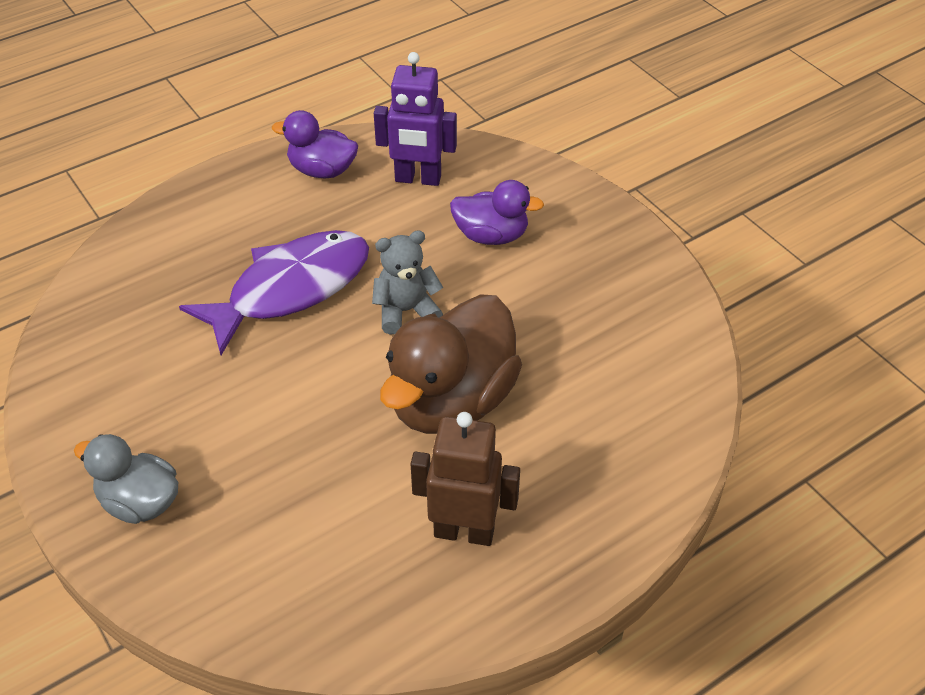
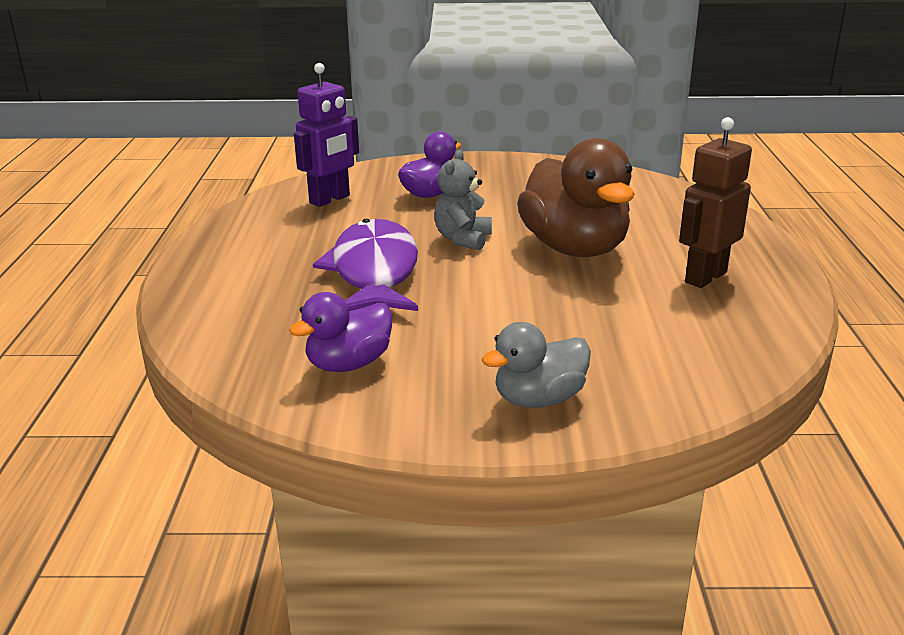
camera: 55 degrees left, 20 degrees down
(322, 170) = (257, 227): purple duck -> purple duck (349, 364)

